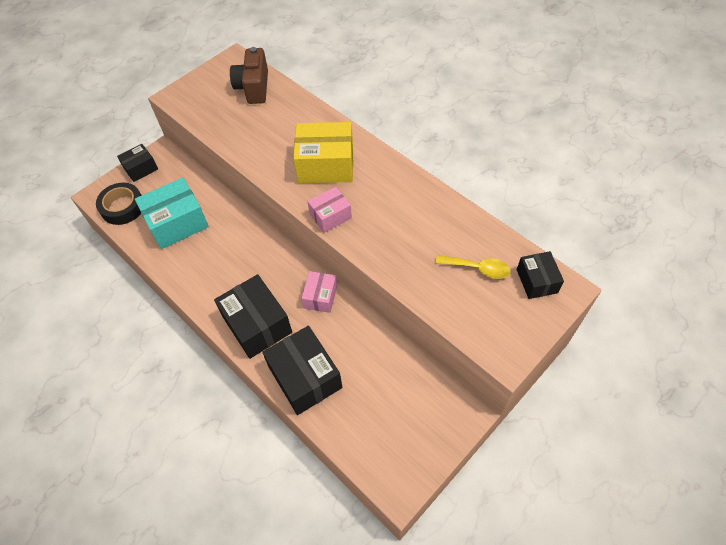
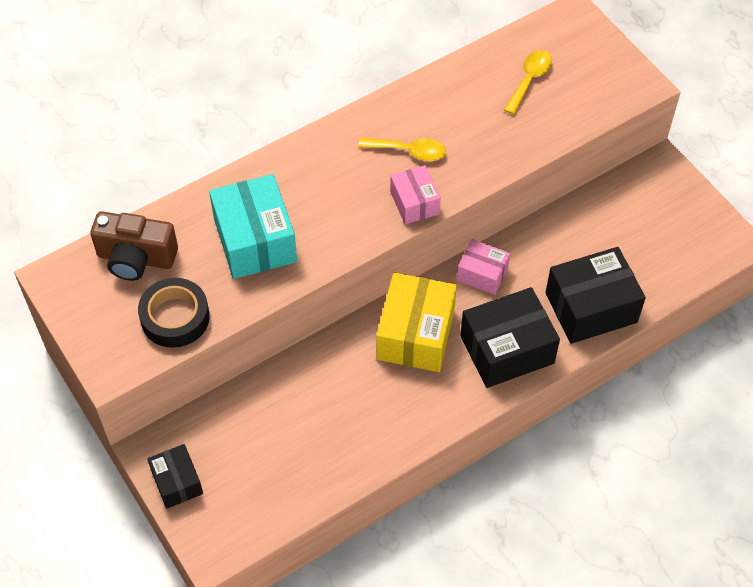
camera: 80 degrees left, 0 degrees up
(122, 207) = (252, 511): black tape -> black tape (175, 317)
(177, 223) = (308, 434): turquoise box -> turquoise box (255, 240)
(326, 165) = (326, 194): yellow box -> yellow box (415, 334)
(377, 203) = (409, 151): none -> yellow spoon
(536, 281) = (557, 35): black box -> none

